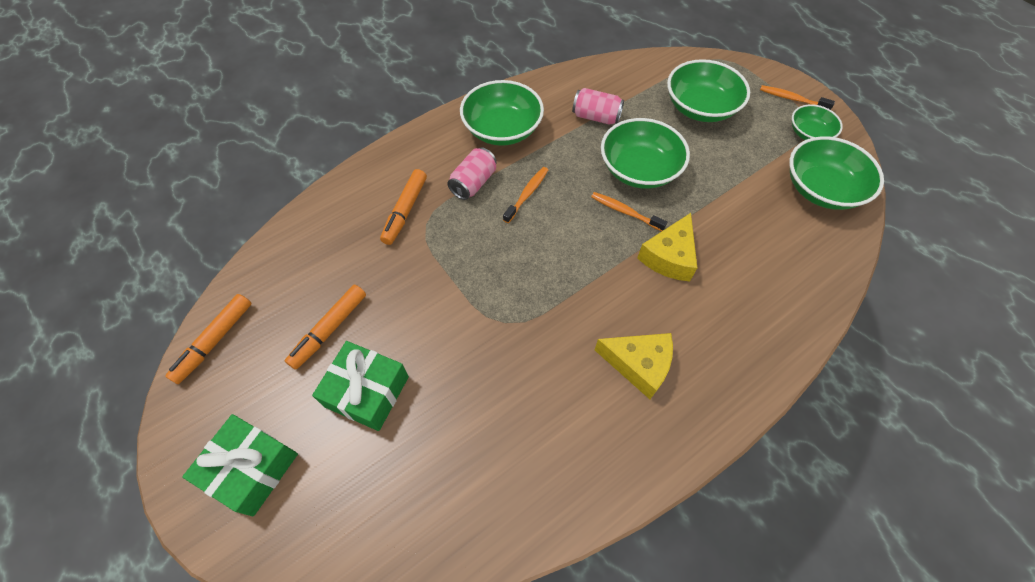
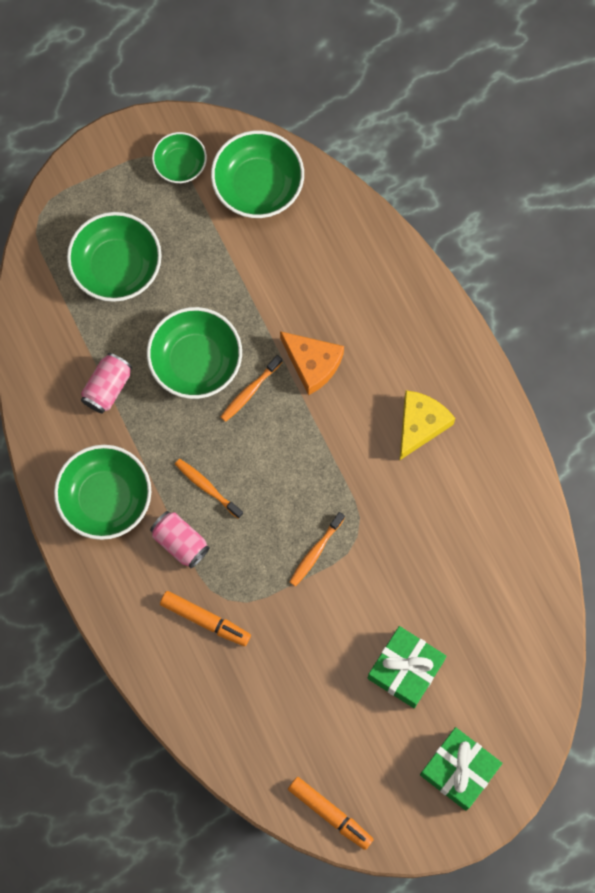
camera: 80 degrees left, 15 degrees up
(329, 329) = (336, 703): orange marker -> none
(669, 257) = (312, 364): yellow cheese -> orange cheese
(792, 99) = (124, 160): orange toothbrush -> orange toothbrush (315, 552)

